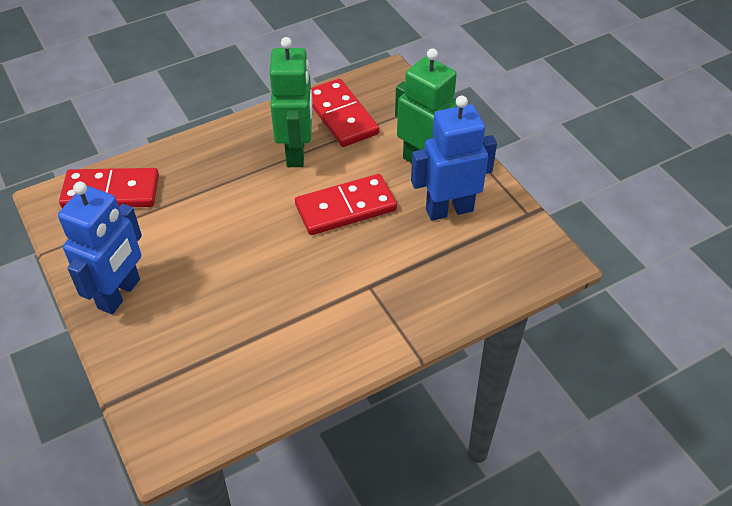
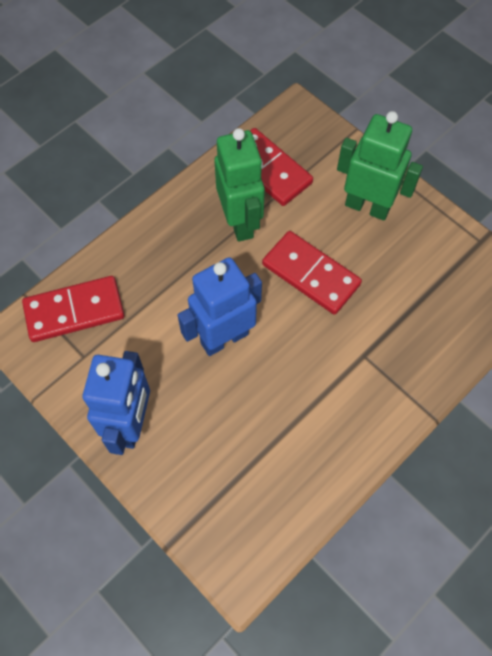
camera: 15 degrees left, 15 degrees up
(345, 207) = (311, 274): red domino -> red domino turned 75 degrees clockwise
(449, 209) = (408, 253): blue robot -> blue robot (224, 338)

